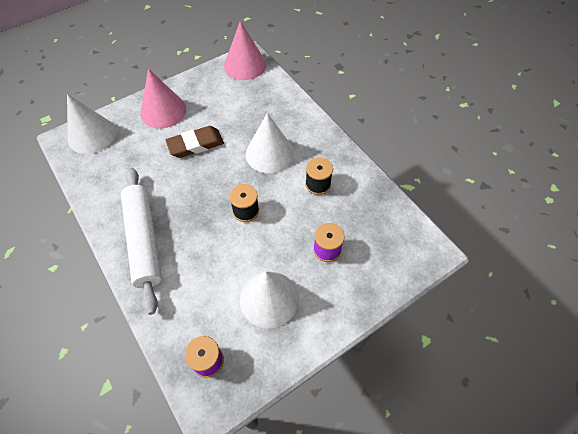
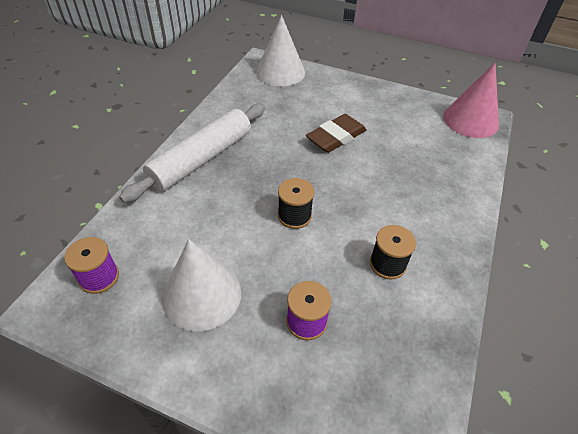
camera: 55 degrees right, 10 degrees down
(163, 111) = (350, 97): pink cone -> none
(196, 144) = (336, 137): brown eraser -> brown eraser turned 75 degrees counterclockwise
(269, 153) = (384, 198): white cone -> none

